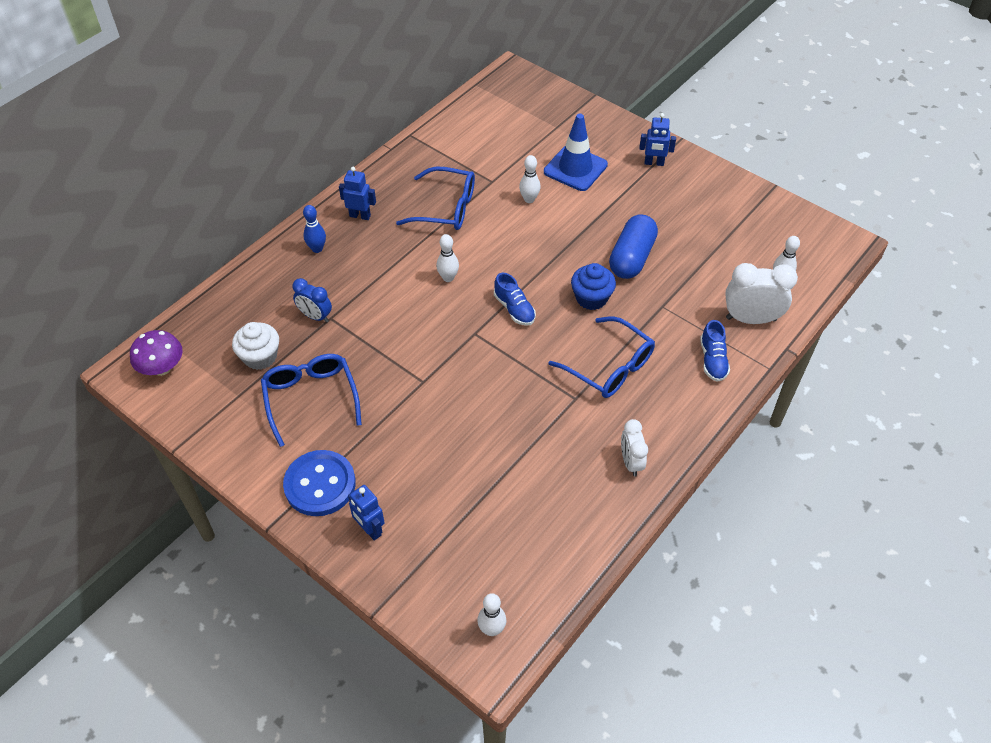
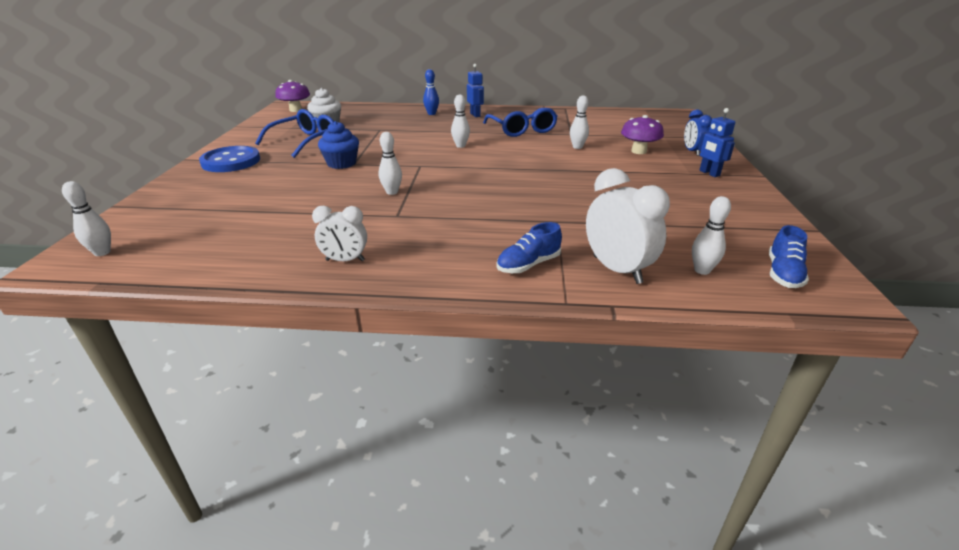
camera: 55 degrees right, 20 degrees down
(315, 316) = (376, 126): blue clock -> blue clock (692, 152)
(370, 530) = (197, 184): blue robot -> none
(514, 309) = (462, 170): blue shoe -> blue shoe (783, 274)
(523, 381) = (392, 192): none -> white bowling pin
(575, 168) = (638, 151): blue traffic cone -> purple mushroom
(591, 298) = (517, 191): blue cupcake -> blue cupcake (341, 163)
(609, 367) = (451, 219): blue glasses -> none
(631, 258) = (589, 194): blue capsule -> none
(631, 462) = (345, 260): white clock -> white clock turned 135 degrees counterclockwise

